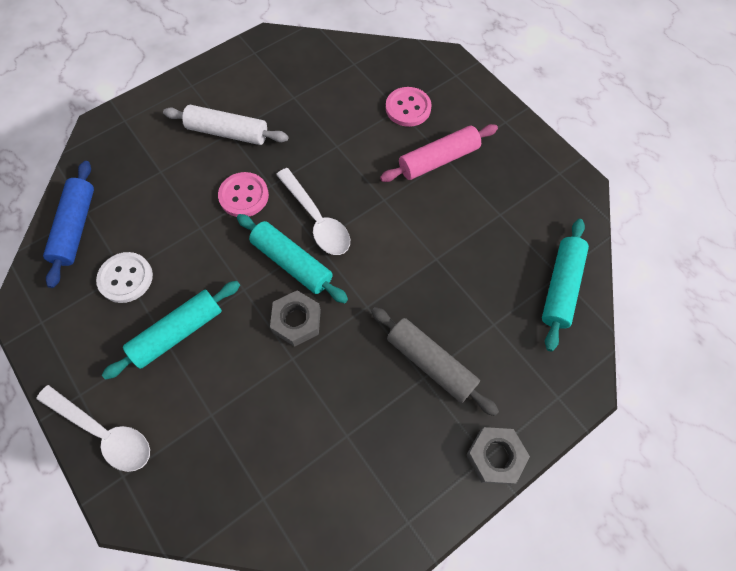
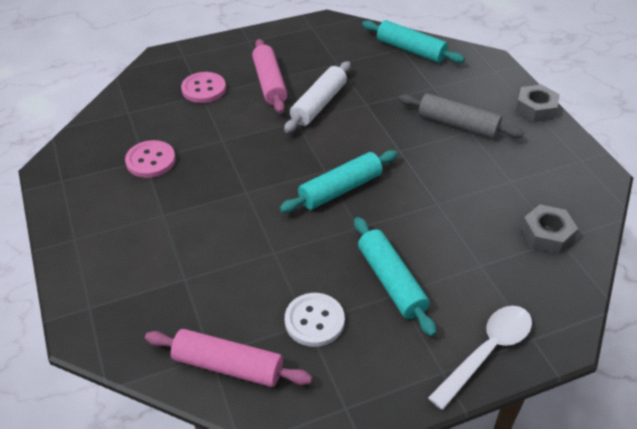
camera: 75 degrees left, 20 degrees down
(76, 227) = (228, 366): blue rolling pin -> pink rolling pin
(228, 132) = (162, 215): white rolling pin -> white rolling pin (319, 104)
(244, 196) = (250, 213): pink button -> pink button (151, 160)
(296, 321) = (401, 195): grey nut -> grey nut (546, 234)
(317, 220) = (300, 166): white spoon -> none
(430, 363) = (458, 125): grey rolling pin -> grey rolling pin turned 60 degrees clockwise

